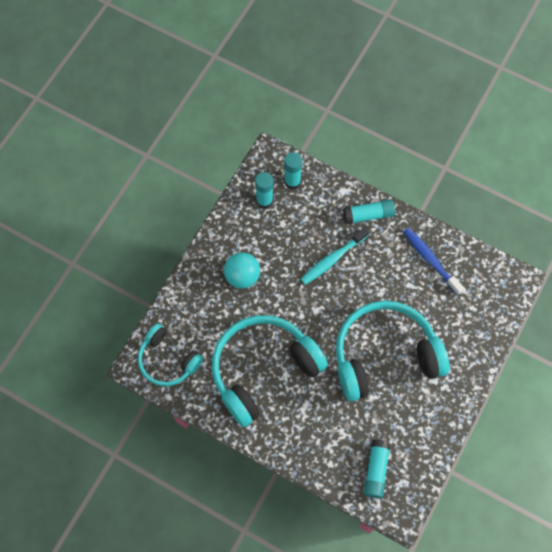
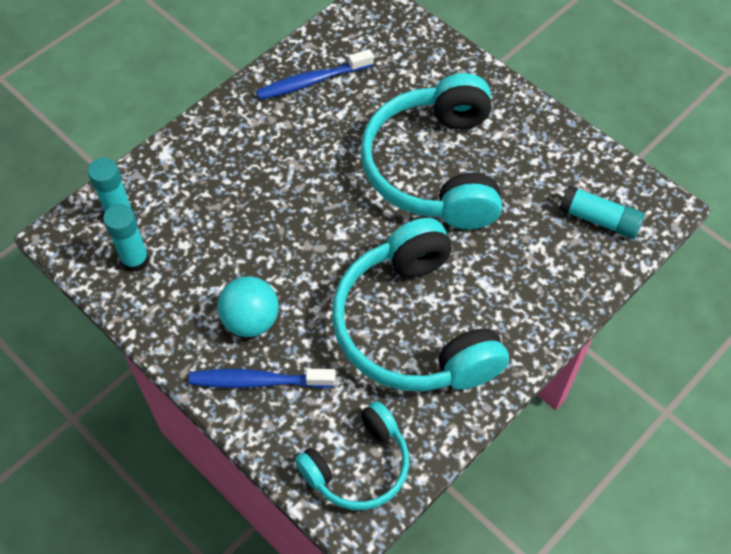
camera: 75 degrees left, 10 degrees down
(205, 292) = (258, 381): none -> blue toothbrush
(332, 259) = (267, 194): turquoise toothbrush -> none
(368, 215) = (216, 134): turquoise glue stick -> none

